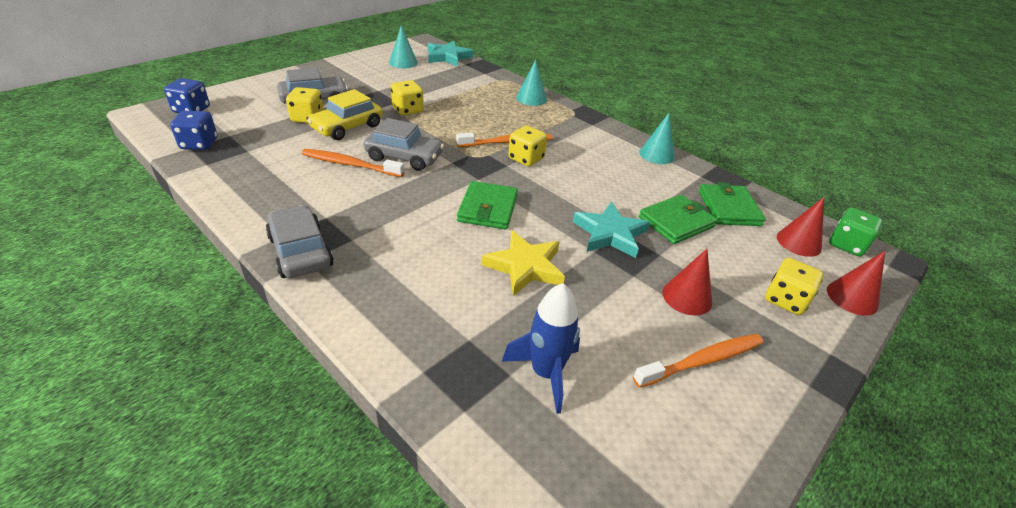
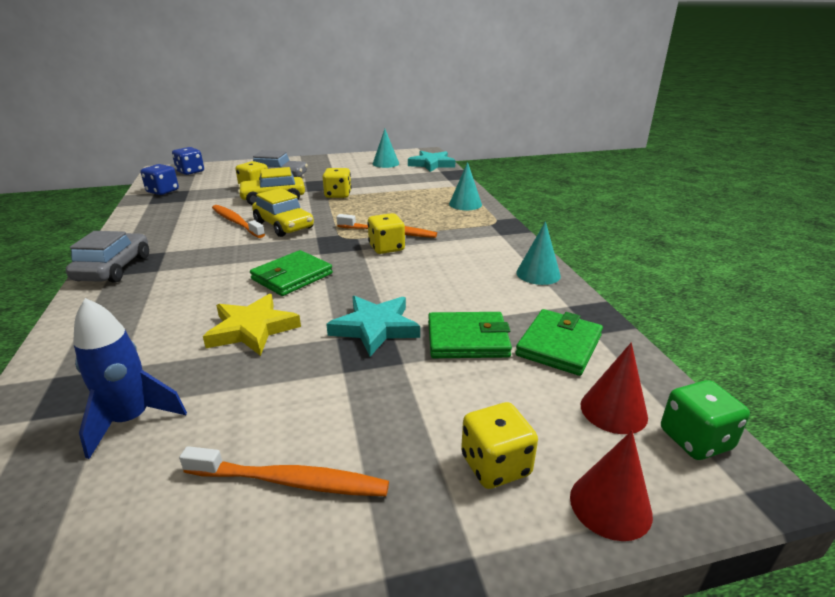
camera: 35 degrees right, 10 degrees down
(404, 157) = (284, 225): grey car -> yellow car
(687, 297) = (370, 412): red cone -> none

